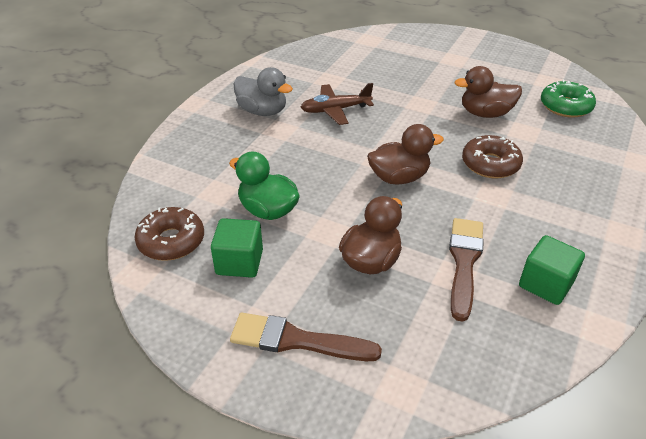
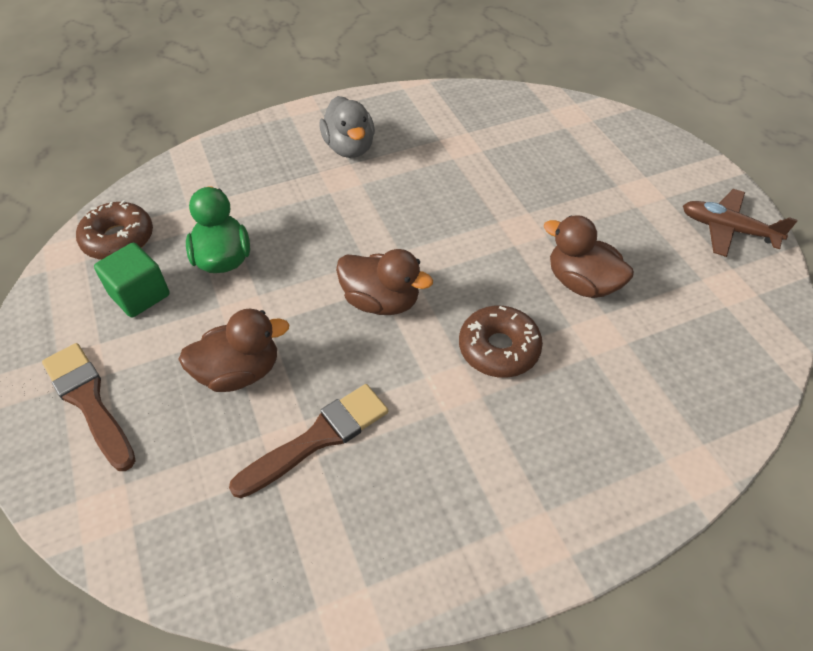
camera: 40 degrees right, 10 degrees up
(335, 110) = (420, 185): brown plane -> brown plane (727, 229)
(545, 284) = (363, 526): green cube -> none
(565, 106) = (703, 334): green donut -> none

